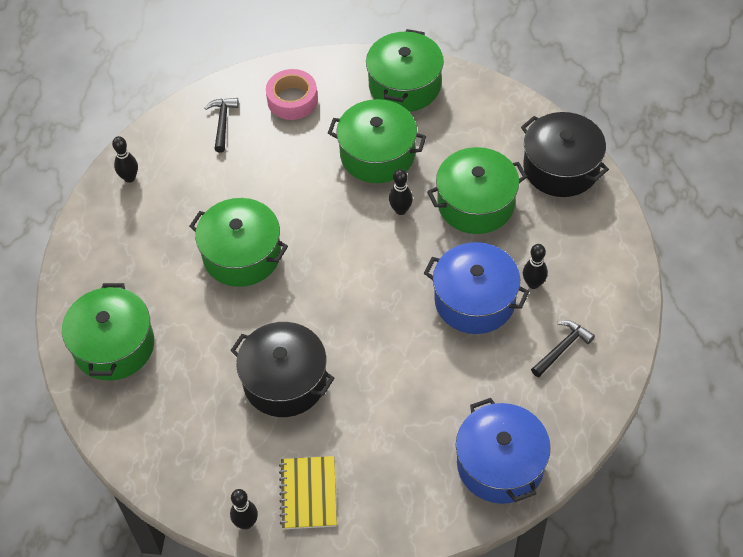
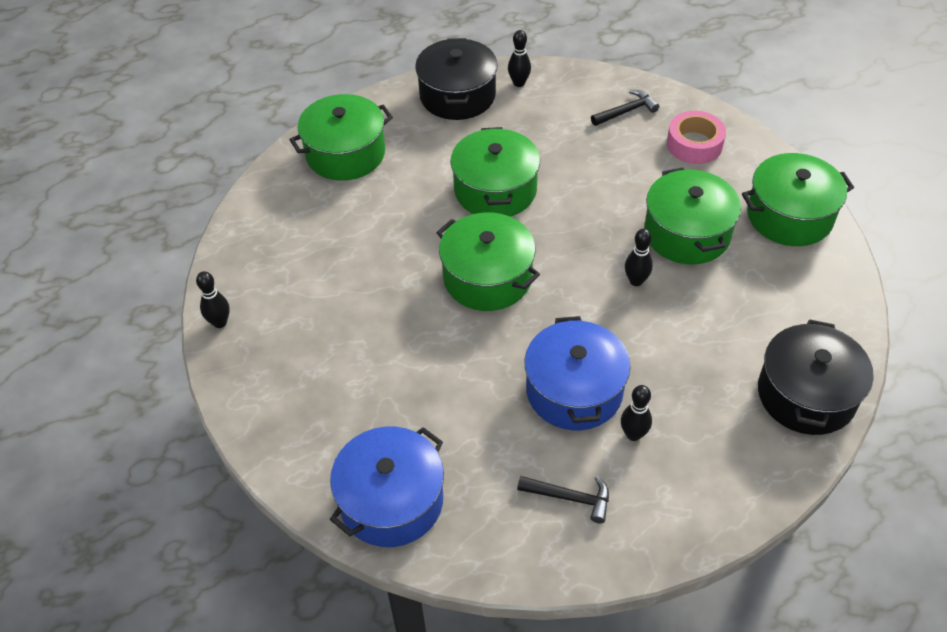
camera: 60 degrees right, 5 degrees down
(284, 381) = (381, 282): black pot -> black pot (457, 95)
(308, 493) = (273, 354): yellow notebook -> none
(476, 203) = (694, 338): green pot -> green pot (487, 277)

